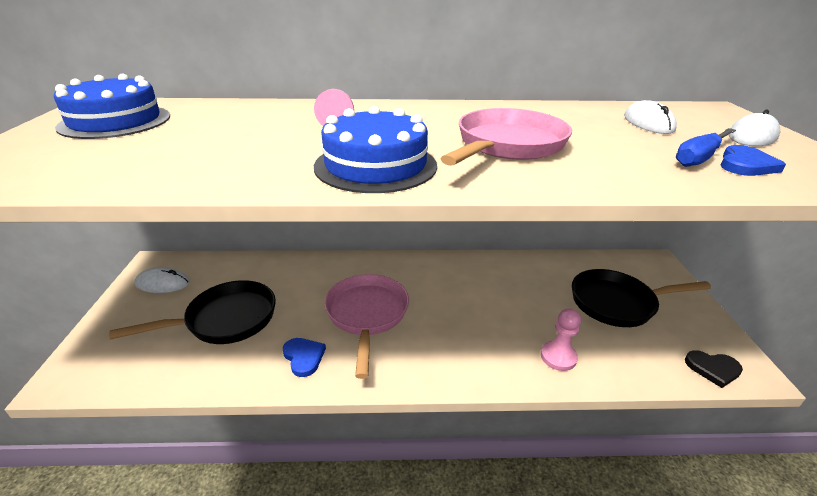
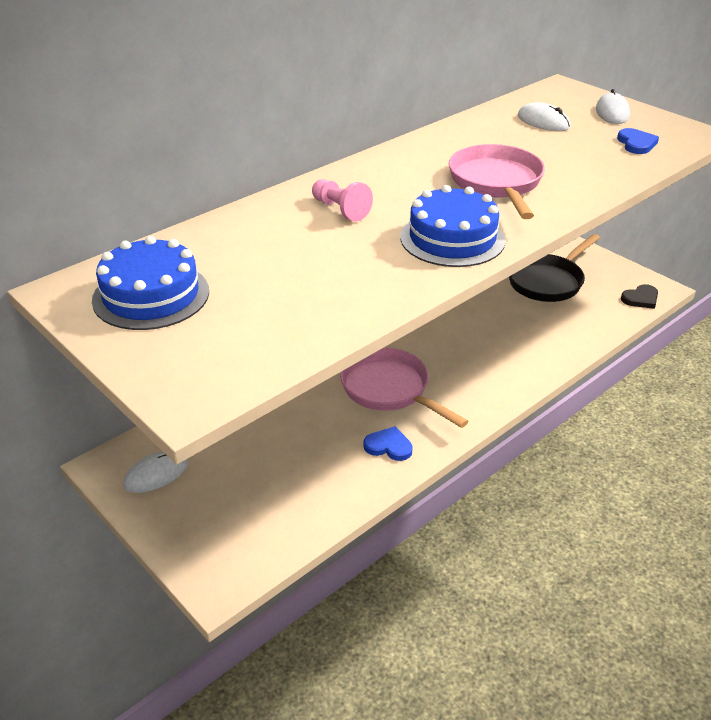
camera: 40 degrees left, 5 degrees up
(226, 319) = (278, 462): black pan -> none
(558, 357) = (553, 342): pink pawn -> none
(699, 158) = (609, 147): blue screwdriver -> none

